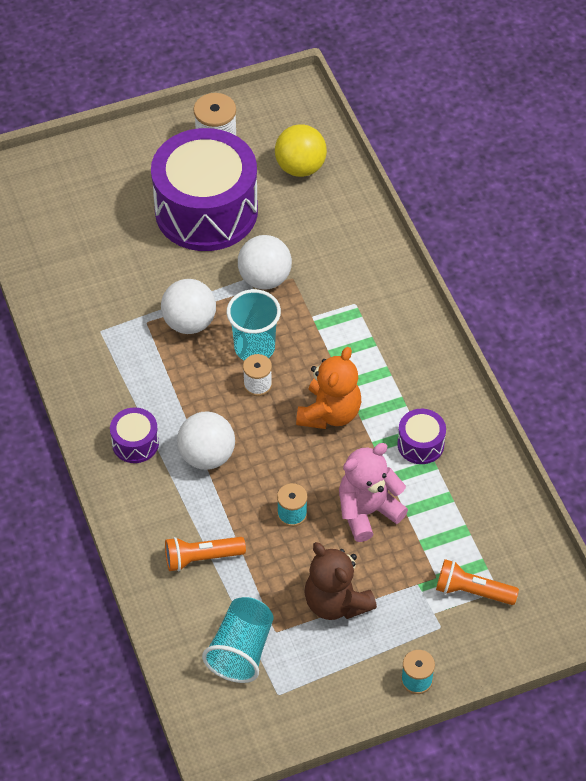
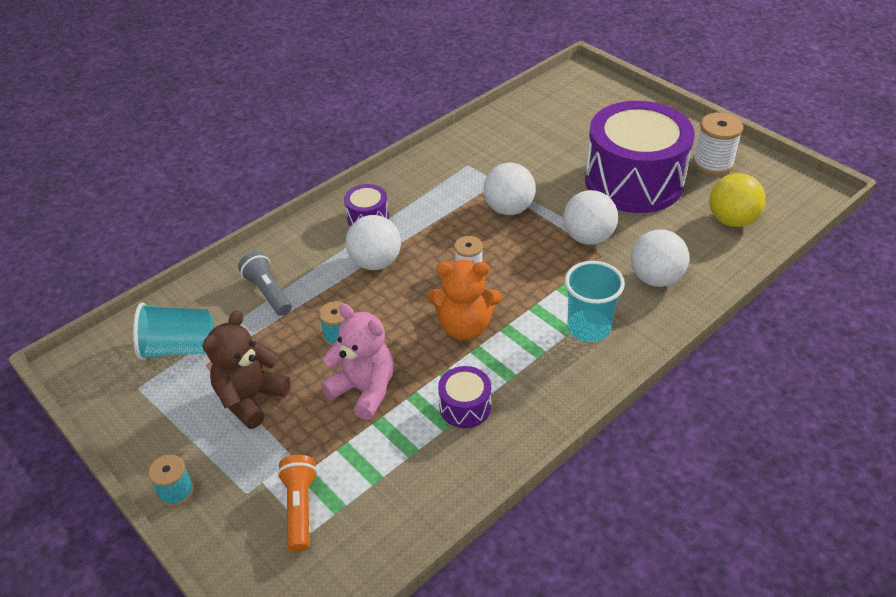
camera: 70 degrees right, 10 degrees down
(201, 558) = (268, 292): orange flashlight -> grey flashlight
(254, 348) = (508, 255): turquoise cup -> turquoise cup (588, 328)
(342, 254) = (655, 278): none -> white ball

